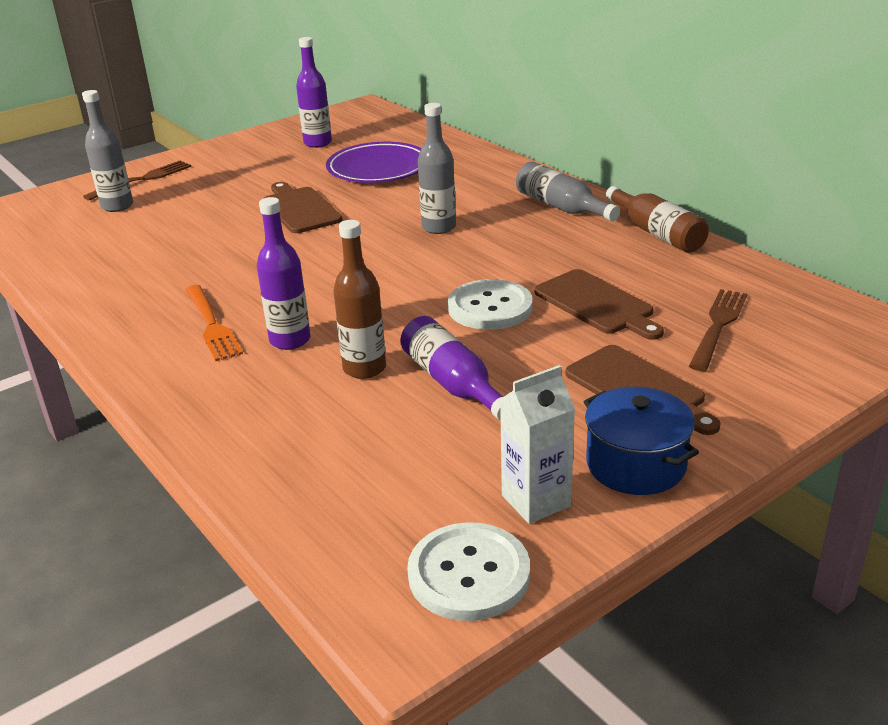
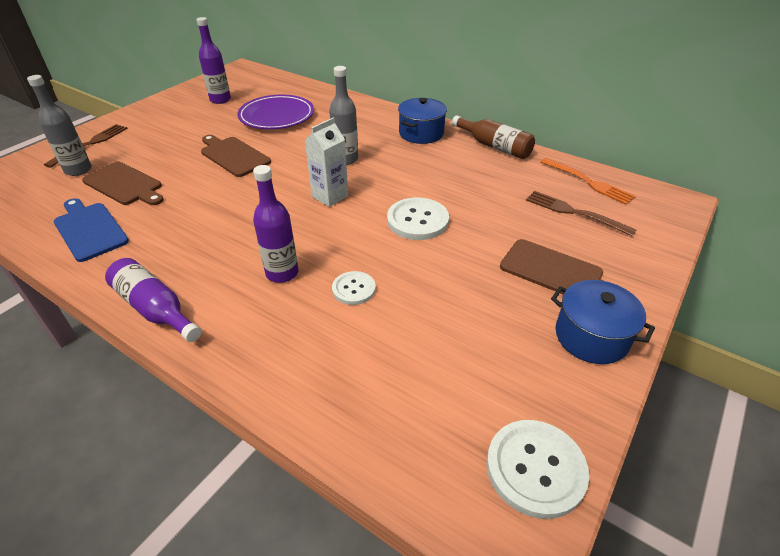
camera: 20 degrees left, 10 degrees up
(103, 268) = (89, 229): none -> blue cutting board
(212, 325) = (210, 269): orange fork -> orange fork (588, 182)
(364, 368) = (354, 289): brown bottle -> white button
(453, 383) = (426, 290): purple bottle -> purple bottle (155, 309)
(536, 501) = (544, 385): white carton -> white carton (330, 196)
(561, 207) = (421, 133): grey bottle -> blue pot
(596, 304) = (488, 207): brown cutting board -> brown cutting board (124, 185)
(718, 326) = (574, 212): brown fork -> brown fork turned 60 degrees counterclockwise

